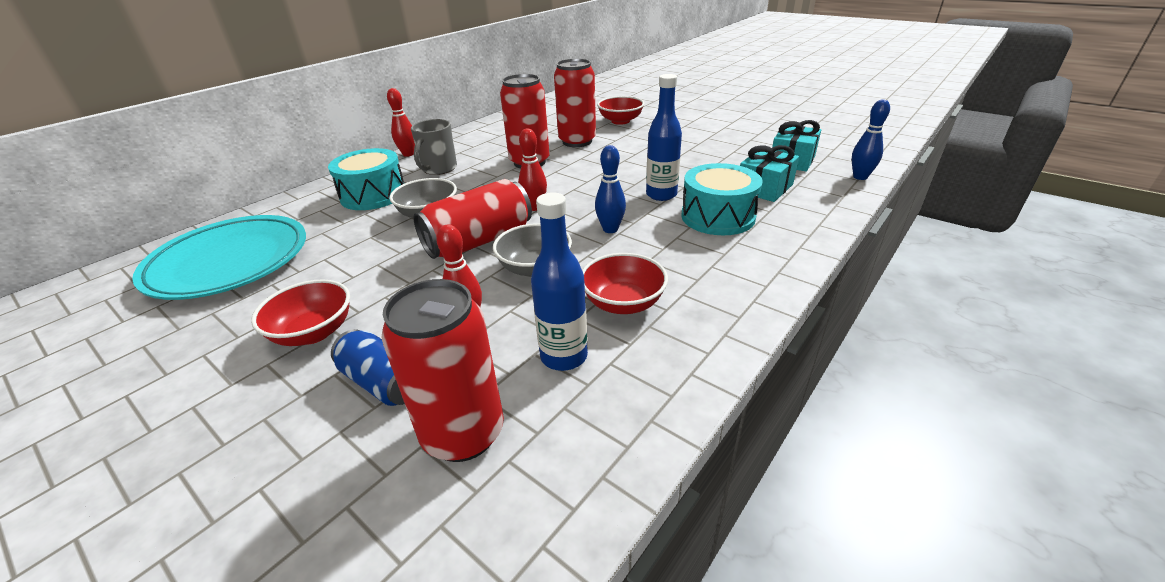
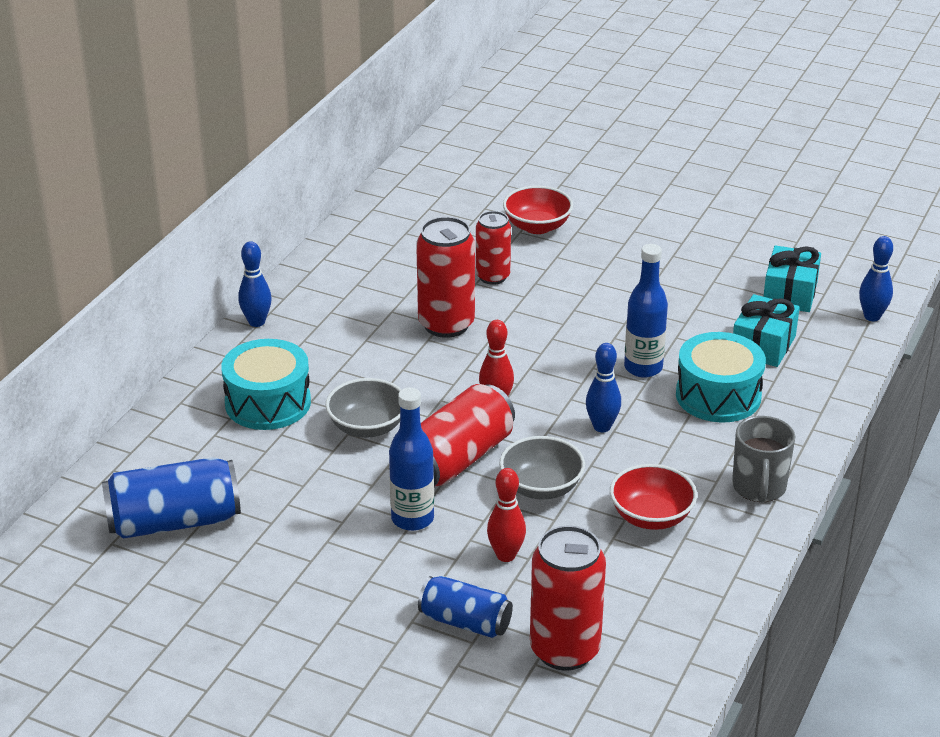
camera: 15 degrees left, 0 degrees up
(229, 262) = (174, 521): turquoise plate -> blue can
(314, 332) = (356, 587): red bowl -> none
(408, 154) = (256, 322): red bowling pin -> blue bowling pin
(439, 169) = (324, 347): grey mug -> grey mug (759, 488)
(564, 356) = (617, 576): blue bottle -> blue bottle (412, 519)
(577, 141) = (492, 276): red can -> red can, size x0.63

